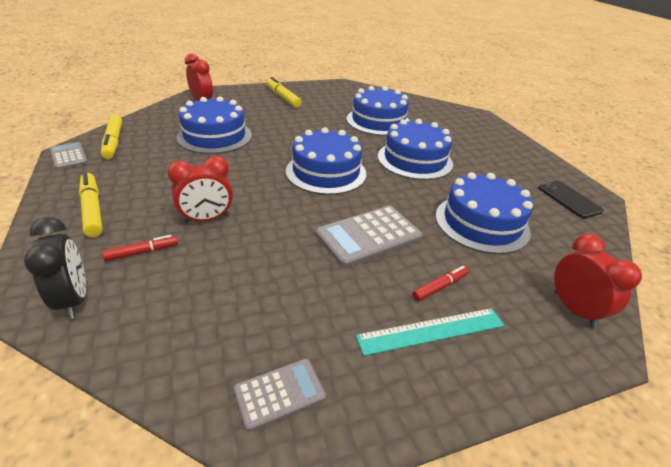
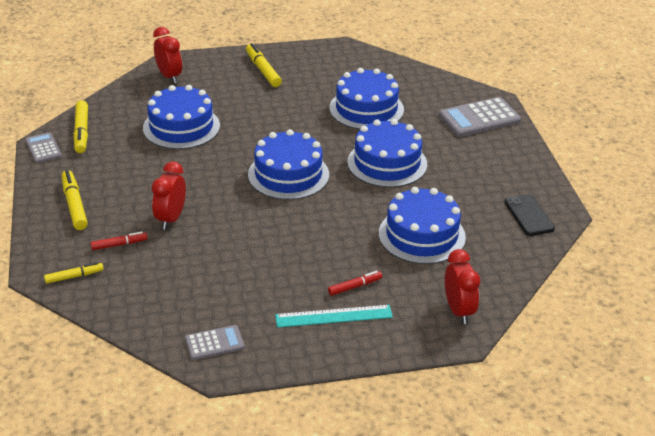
camera: 10 degrees right, 0 degrees up
(74, 299) = (74, 276): black clock -> yellow marker
(207, 219) = (171, 219): red clock -> red clock turned 120 degrees clockwise
(368, 236) = (310, 241): grey calculator -> grey calculator (479, 118)

